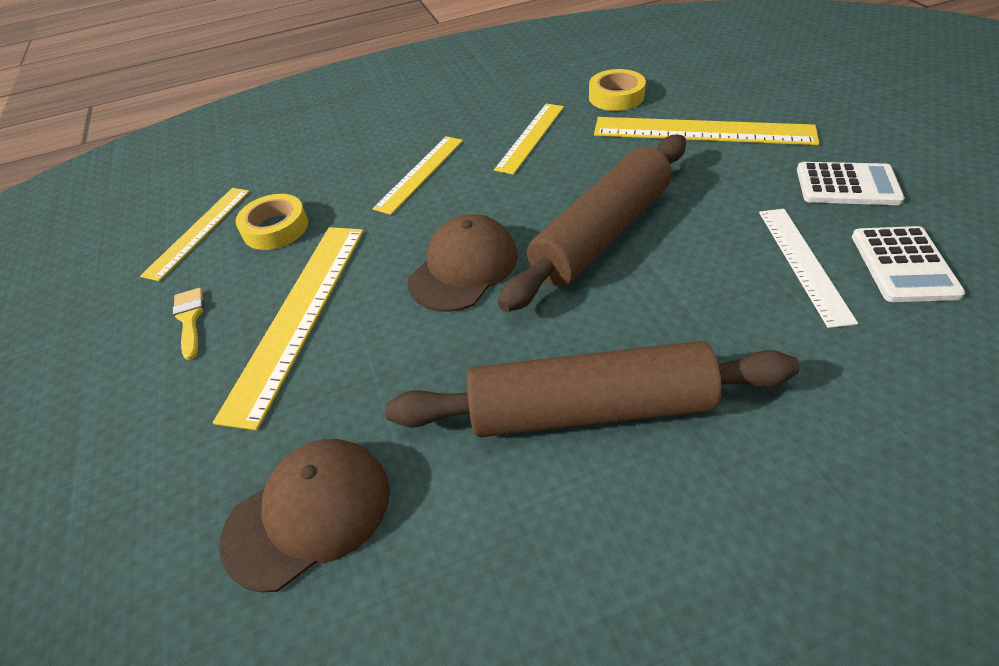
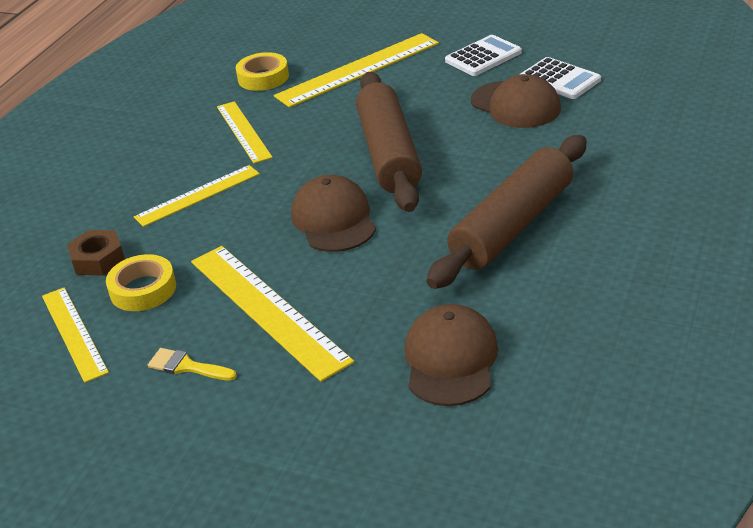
camera: 50 degrees left, 10 degrees down
(296, 183) = (98, 259): none -> brown nut
(420, 173) = (198, 195): yellow ruler -> yellow ruler turned 75 degrees clockwise
(803, 263) = (515, 105): white ruler -> brown cap

